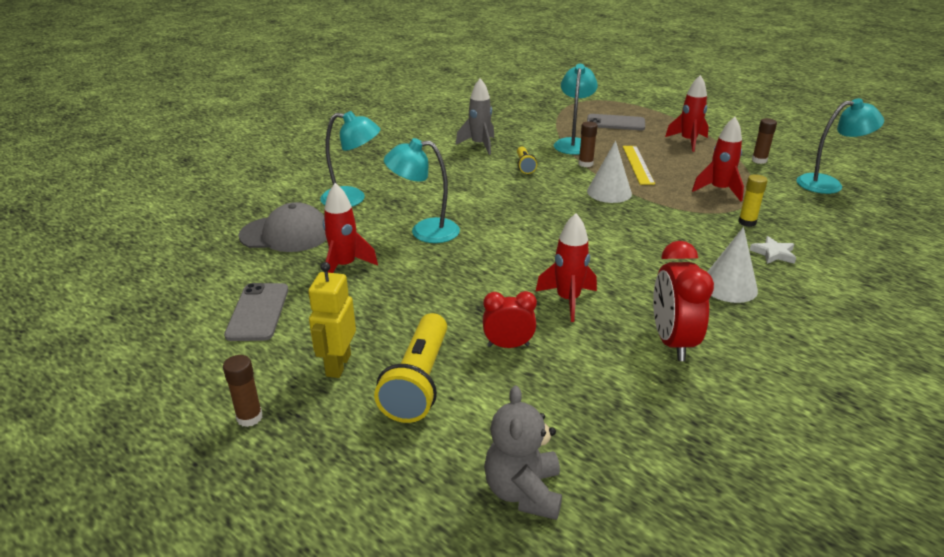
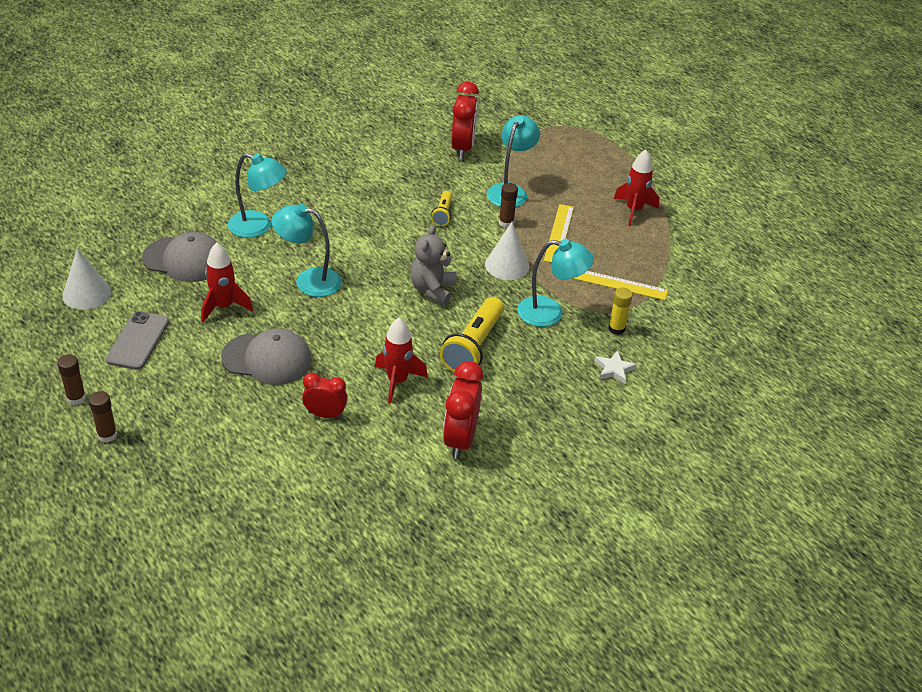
camera: 10 degrees right, 10 degrees up
(338, 365) = (185, 404): yellow robot -> none
(414, 304) = (267, 359): none -> grey cap
(418, 382) = (240, 432): yellow flashlight -> yellow flashlight (473, 347)
(479, 145) = (412, 176): grey rocket -> none
(512, 123) = (462, 148): none -> red clock
(523, 492) = (278, 533): grey teddy bear -> grey teddy bear (432, 290)
(615, 123) = (573, 168): grey phone -> none
(719, 190) = (618, 284): red rocket -> yellow ruler
(729, 286) = (546, 396): white cone -> white cone (86, 294)
(759, 160) = (690, 251): brown glue stick -> brown glue stick (76, 398)
(828, 184) = (736, 297): turquoise lamp -> turquoise lamp (550, 313)

